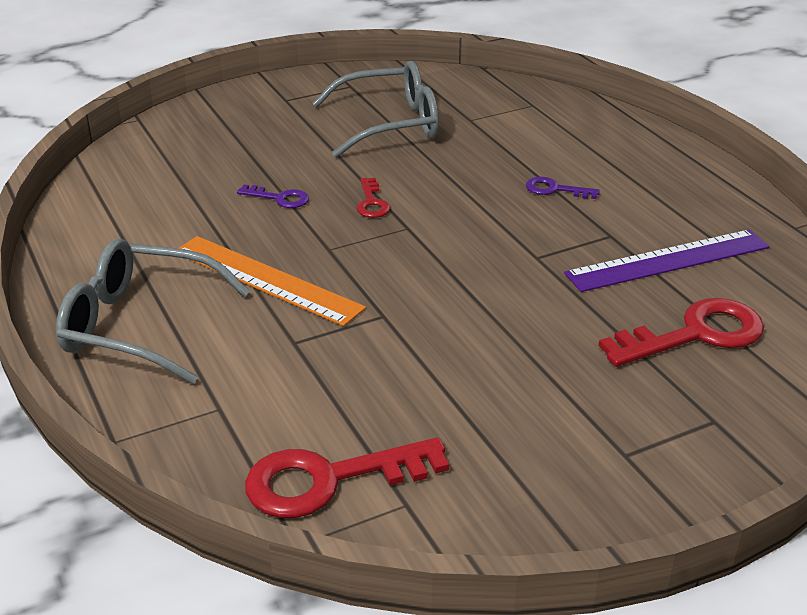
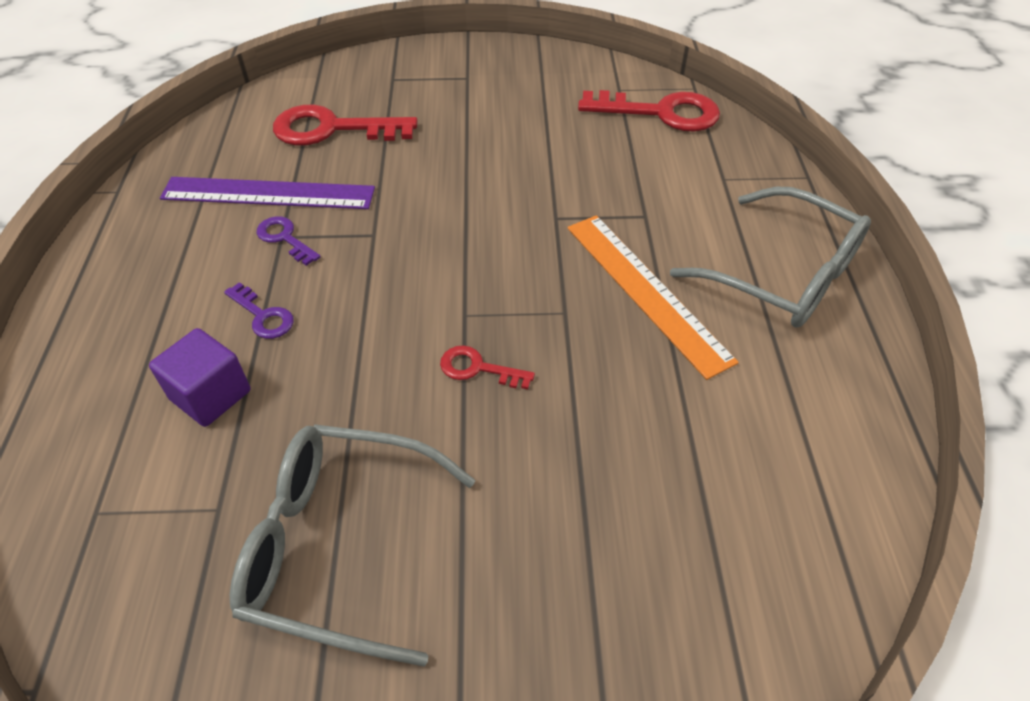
camera: 155 degrees left, 15 degrees up
(279, 198) = (584, 419): purple key -> purple key (284, 238)
(372, 203) = (478, 369): red key -> red key turned 90 degrees counterclockwise
(535, 151) = (210, 395): none -> purple cube

